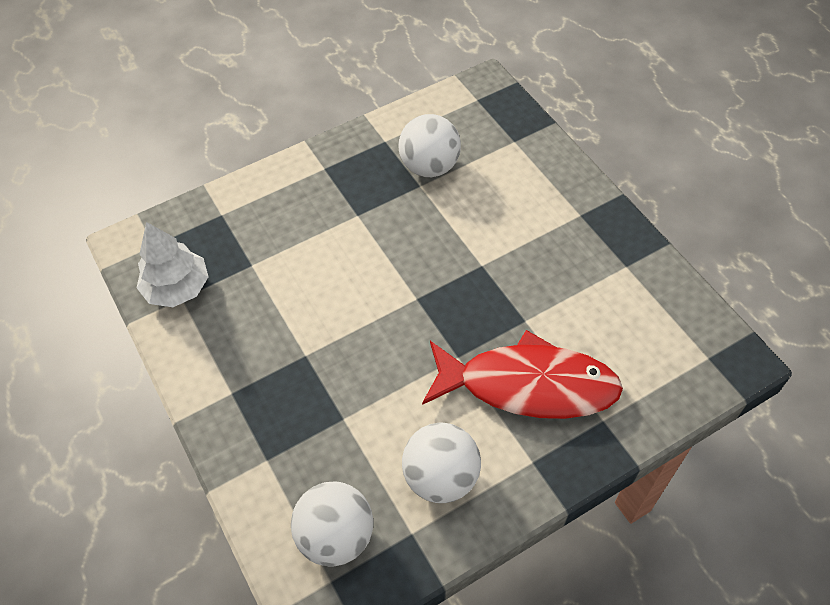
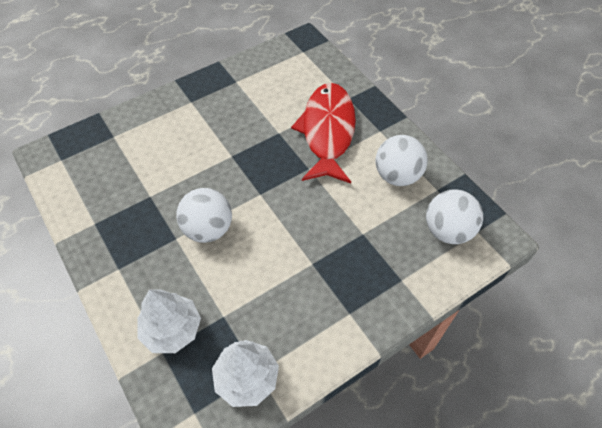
camera: 95 degrees left, 0 degrees up
(245, 220) = (172, 329): none -> white tree
(429, 166) = (130, 190): white ball -> white ball (208, 229)

